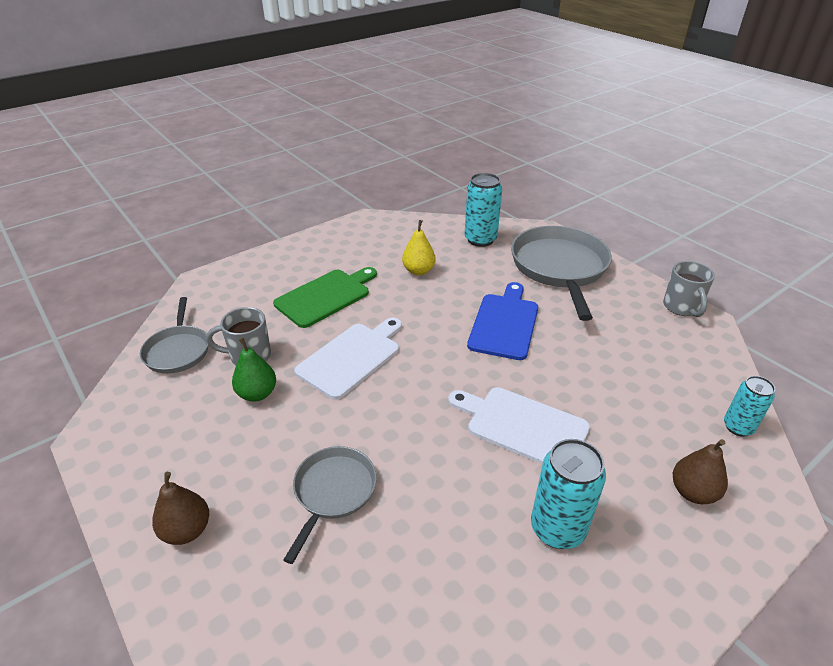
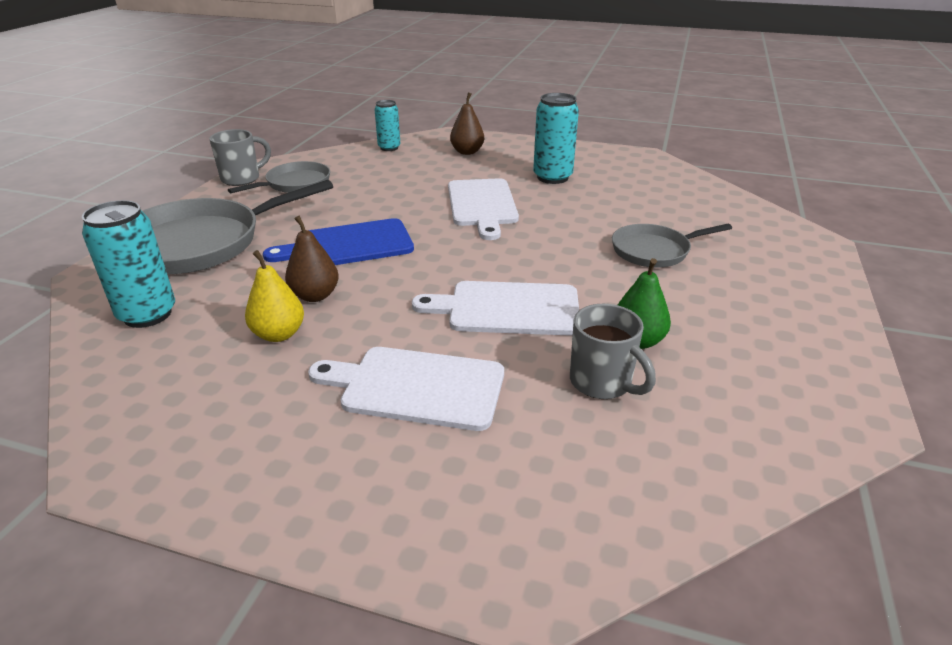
camera: 125 degrees left, 5 degrees down
(178, 350) = (683, 459): grey pan -> grey pan (295, 184)
(187, 530) = (788, 293): brown pear -> brown pear (315, 295)
(325, 296) = (416, 387): green cutting board -> white cutting board

